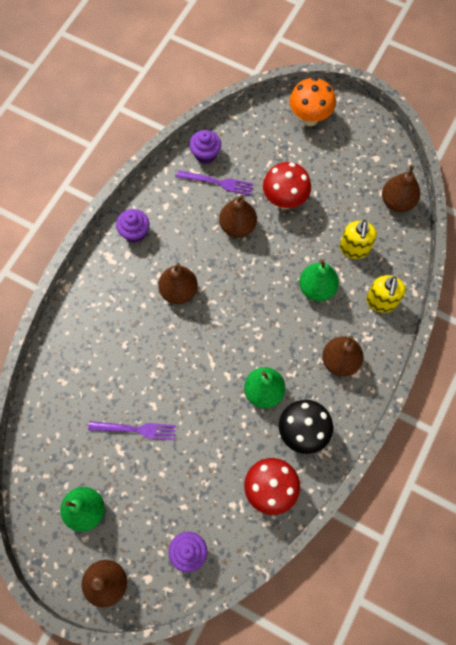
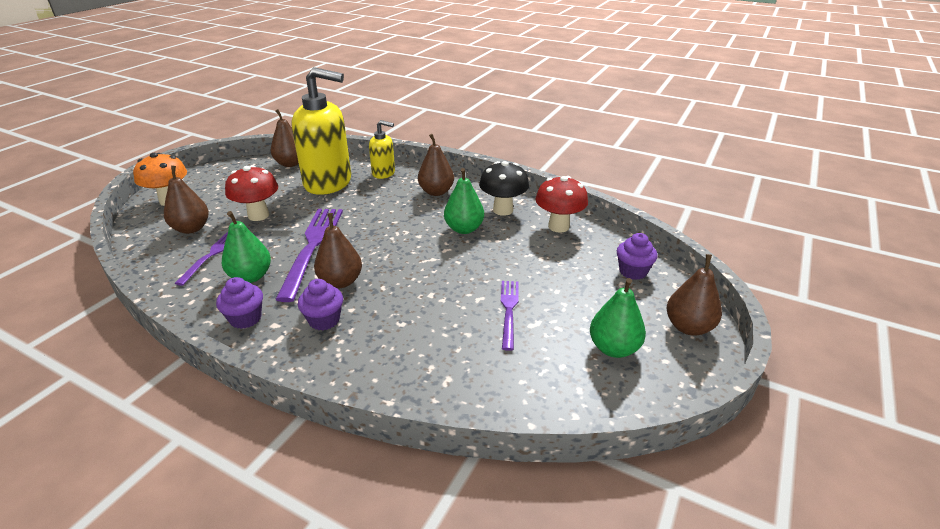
camera: 90 degrees left, 35 degrees down
(205, 154) = (166, 264): purple cupcake -> purple cupcake (324, 320)
(232, 258) = (312, 246): none -> purple fork
(237, 226) = (275, 243): brown pear -> brown pear (191, 228)
(317, 288) = (362, 201): green pear -> green pear (251, 276)
(354, 249) = (328, 183): yellow soap dispenser -> yellow soap dispenser, size x1.99

